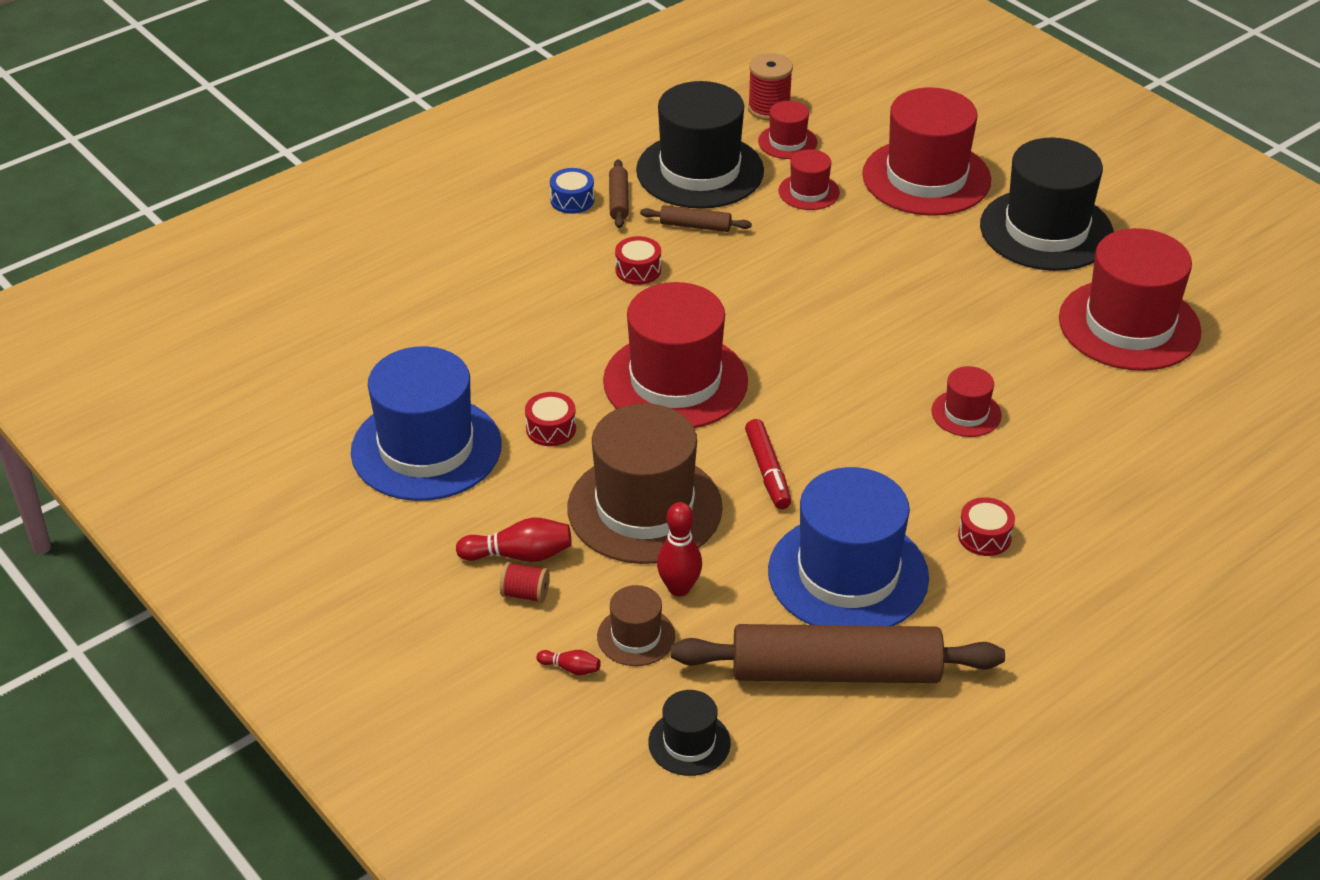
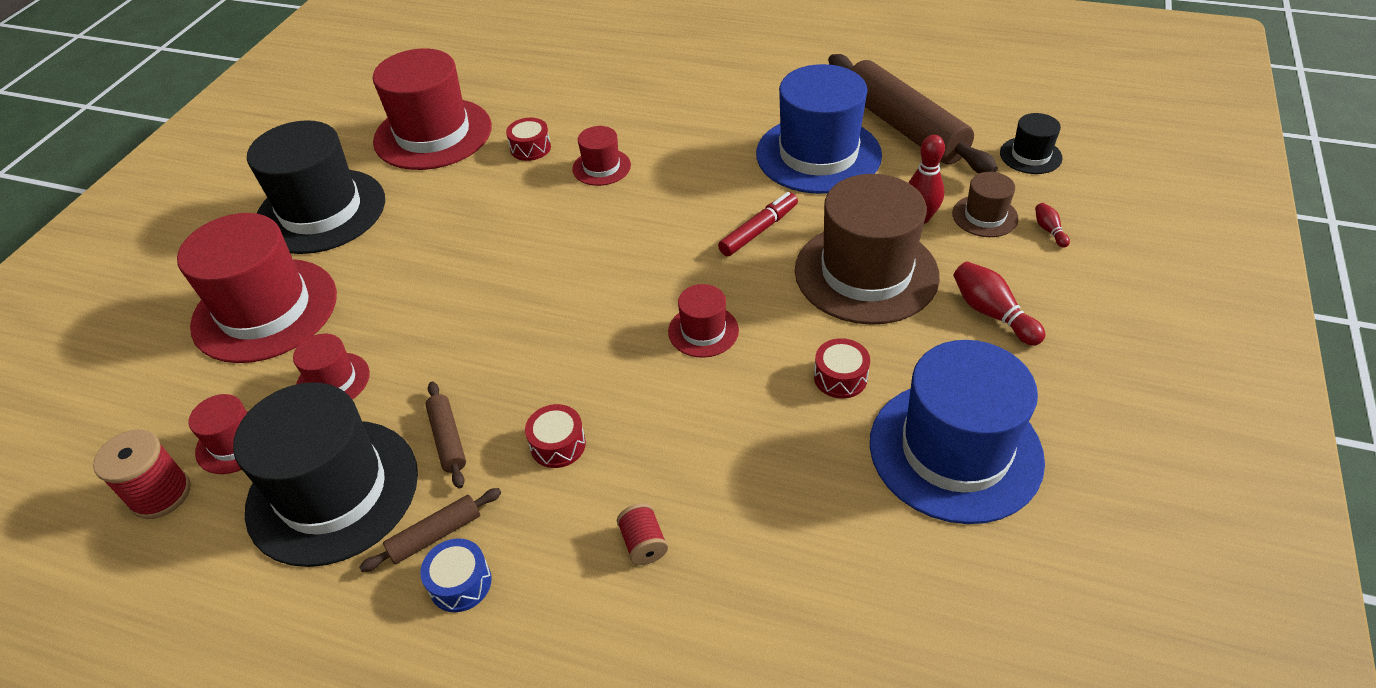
camera: 120 degrees left, 5 degrees up
(525, 594) = (1021, 288): red spool -> red spool (643, 544)
(675, 381) = (703, 331): red hat -> red hat, size x0.47
(984, 536) = (722, 117): red drum -> red drum (530, 148)

